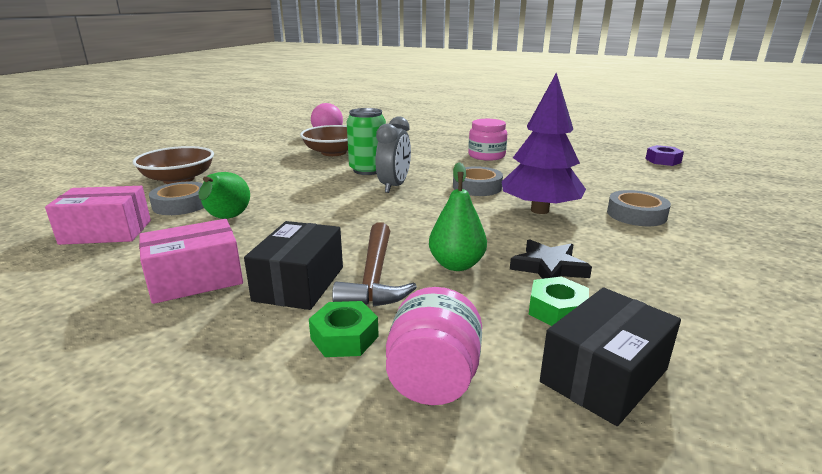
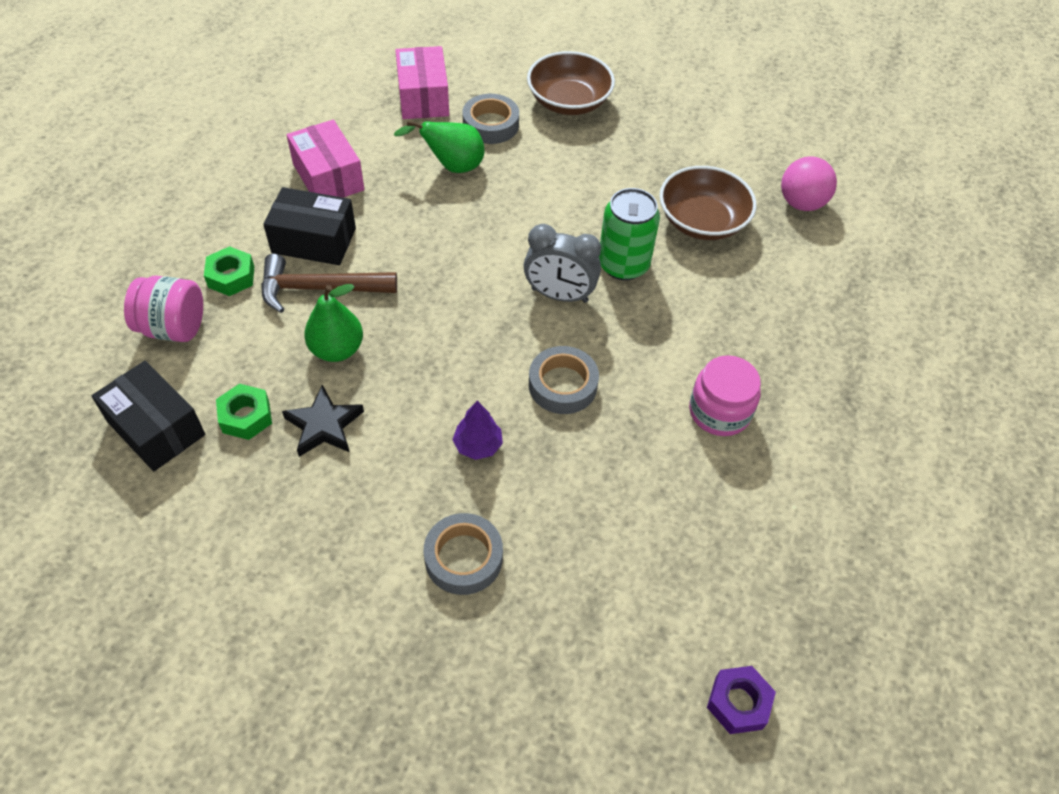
camera: 85 degrees right, 30 degrees up
(540, 210) = (478, 445): purple tree -> purple tree, size x0.46

